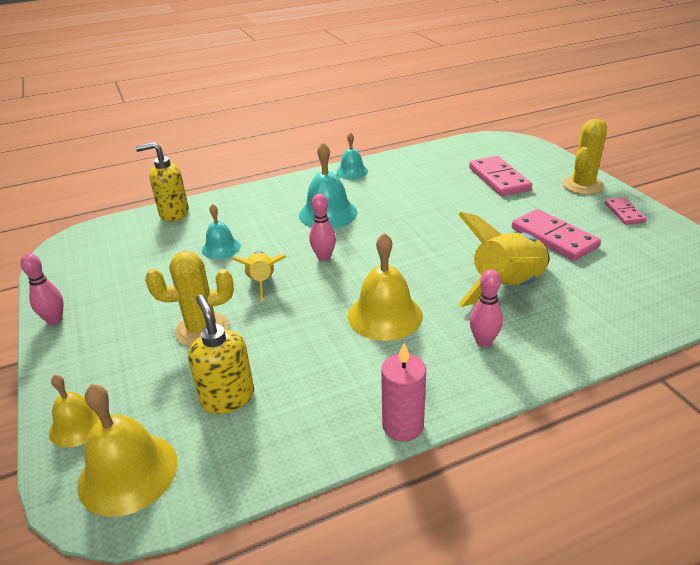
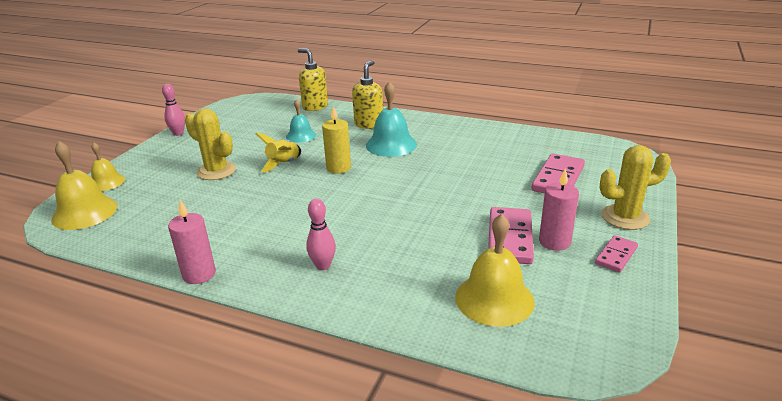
camera: 45 degrees right, 5 degrees down
(227, 397) = (167, 208): yellow soap dispenser -> yellow soap dispenser (369, 124)
(324, 257) = (338, 168): pink bowling pin -> yellow candle
(352, 171) = (459, 126): turquoise bell -> none
(385, 315) = (304, 217): yellow bell -> yellow bell (494, 299)
(507, 287) = (405, 247): yellow rocket -> none
(580, 224) = (554, 242): none -> pink candle

